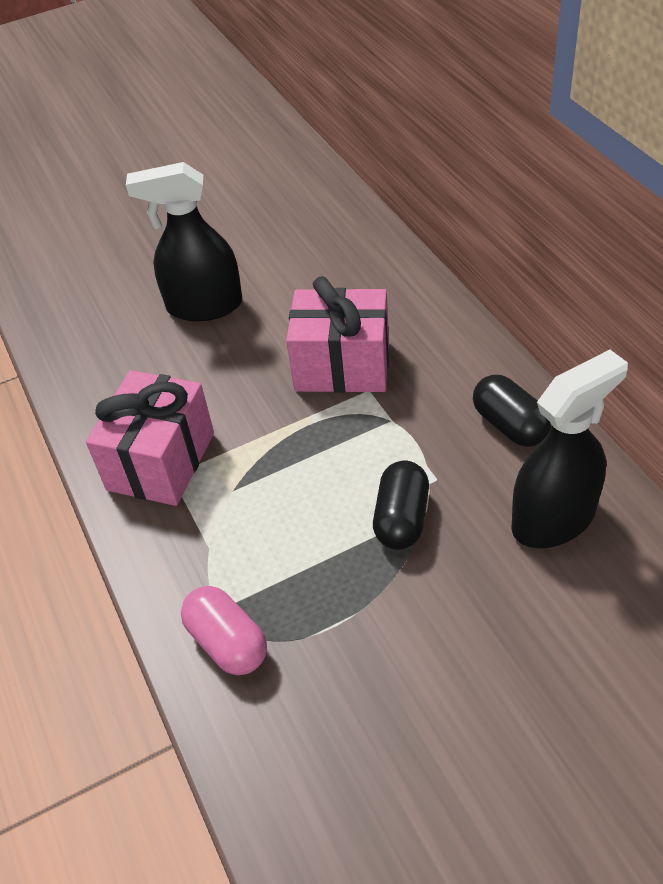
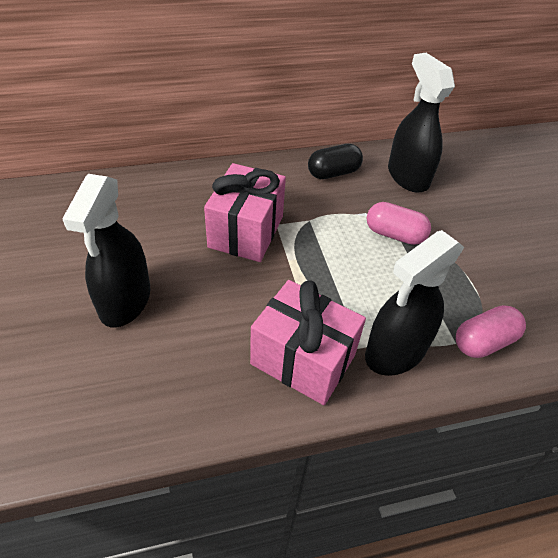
camera: 85 degrees left, 0 degrees up
(190, 545) = (395, 351): none -> black spray bottle
(401, 518) = (394, 234): black capsule -> pink capsule

